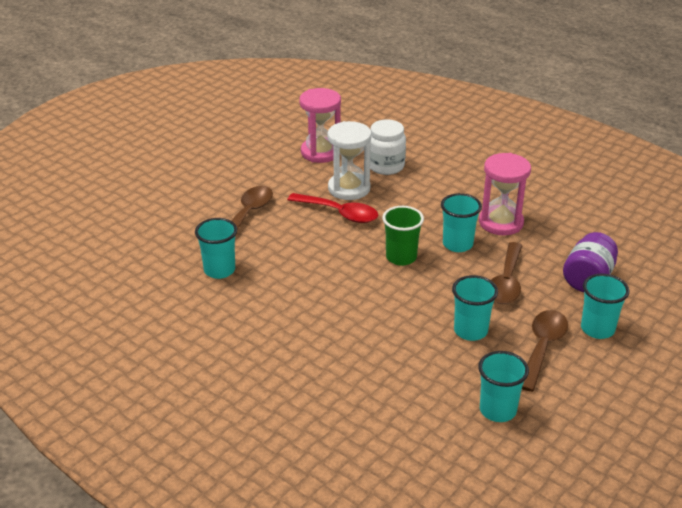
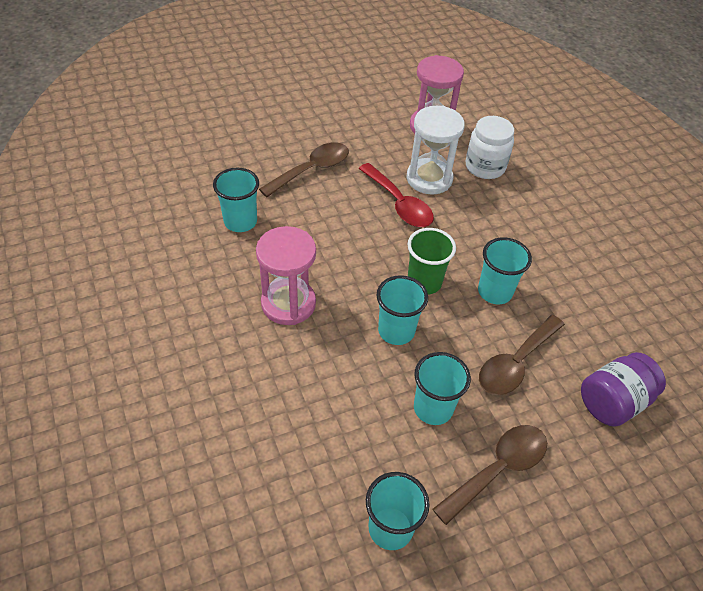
camera: 25 degrees right, 15 degrees up
(501, 223) = (561, 284): pink hourglass -> pink hourglass (288, 303)
(597, 329) = (579, 475): turquoise cup -> turquoise cup (396, 331)

